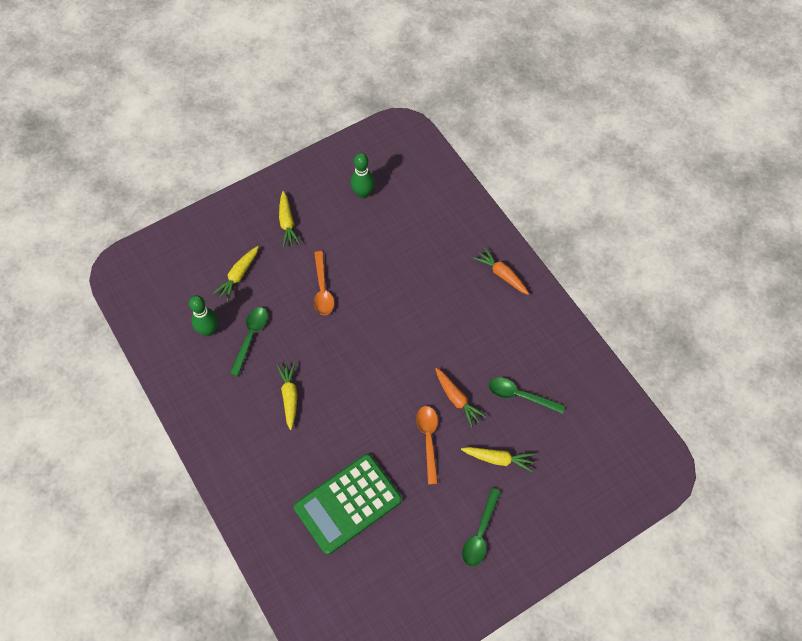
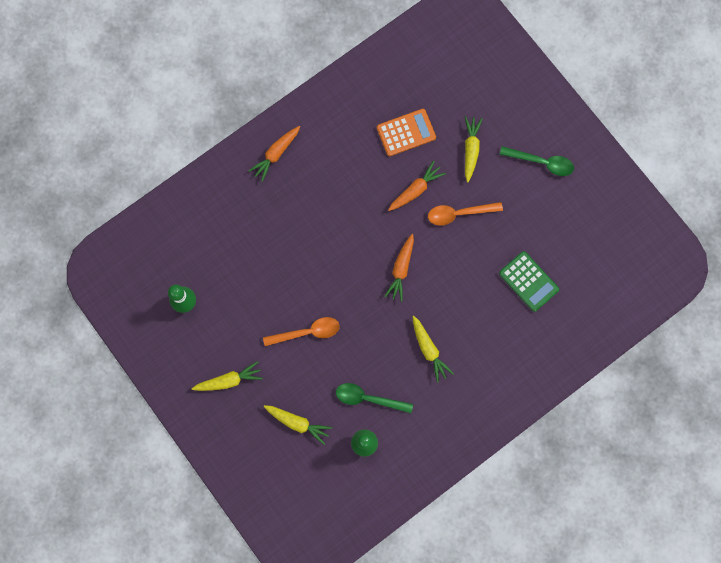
camera: 95 degrees left, 15 degrees up
(289, 396) = (428, 350): yellow carrot -> yellow carrot turned 105 degrees counterclockwise
(348, 504) = (528, 281): green calculator -> green calculator, size x0.62
(375, 378) = (401, 269): none -> orange carrot
(519, 395) = (406, 132): green spoon -> orange calculator

